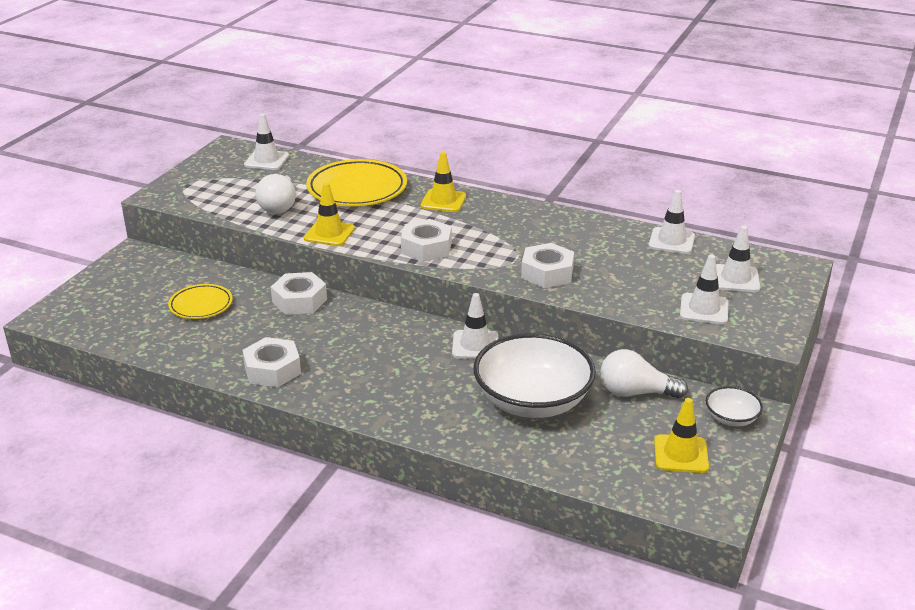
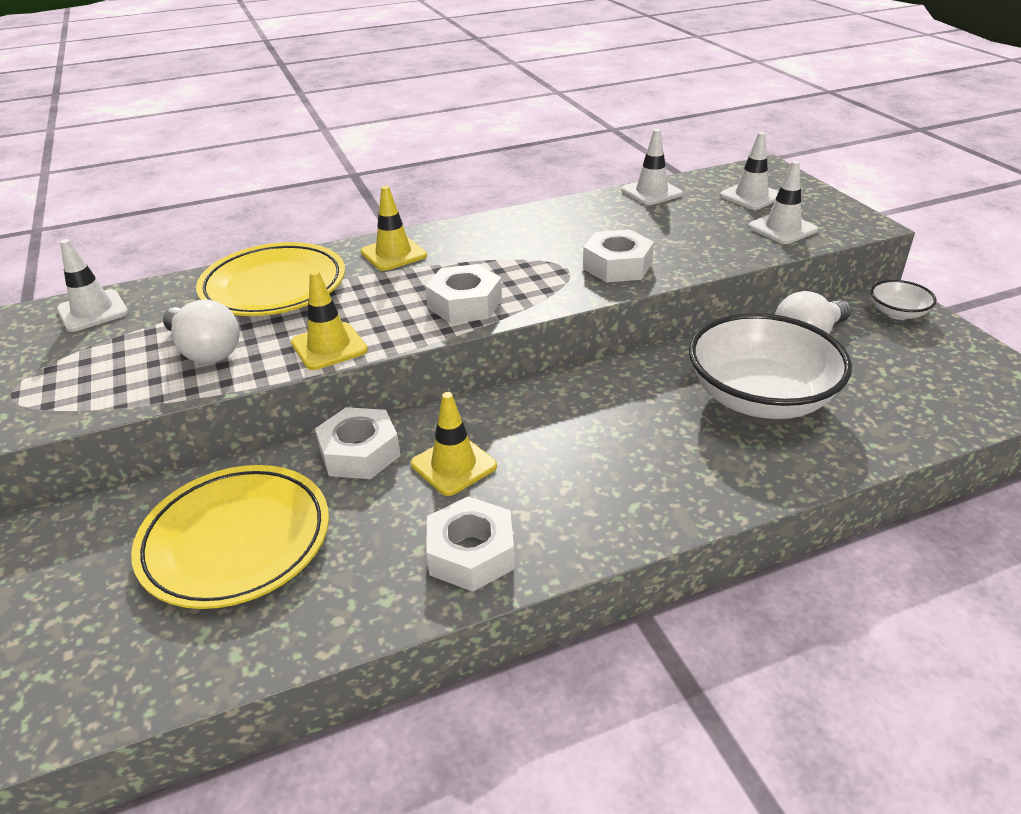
camera: 45 degrees left, 5 degrees up
(201, 305) = (236, 541): yellow plate -> yellow plate, size x1.75
(475, 345) = (618, 381): white traffic cone -> none
(681, 454) = (931, 363): yellow traffic cone -> yellow traffic cone (453, 465)

